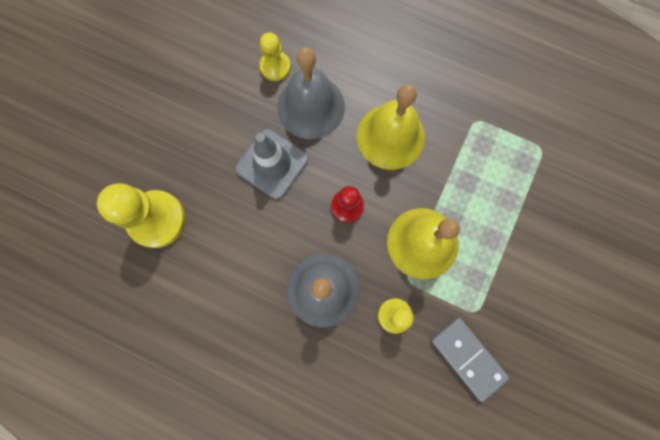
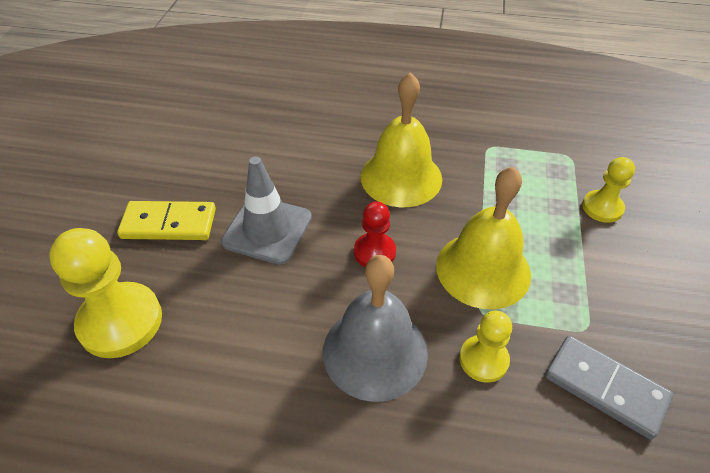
camera: 15 degrees left, 30 degrees down
(199, 139) = (169, 224): none -> yellow domino
(275, 67) = (249, 143): yellow pawn -> yellow pawn (602, 207)
(311, 107) = (300, 169): grey bell -> none

